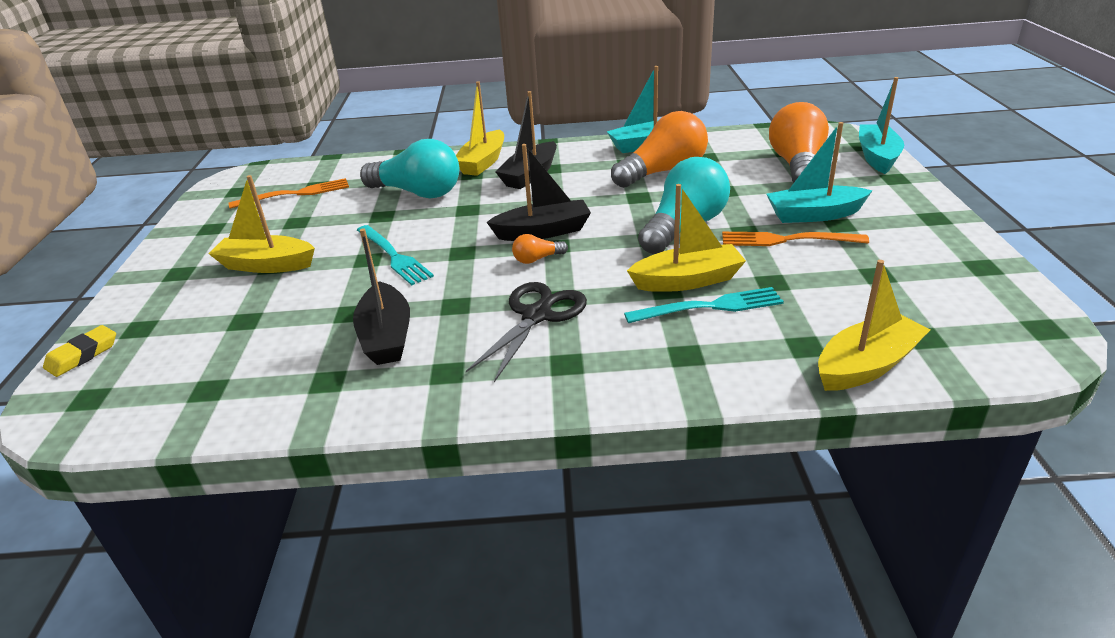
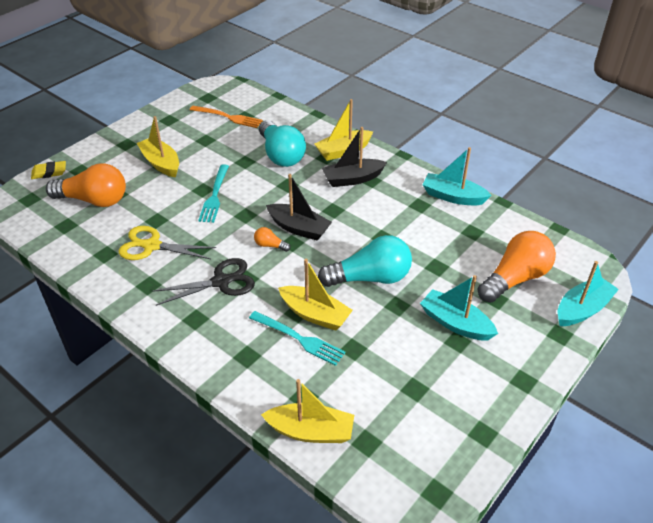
camera: 40 degrees right, 10 degrees up
(386, 336) = (152, 246): black boat -> yellow scissors
(663, 172) = (427, 227): orange light bulb -> orange light bulb (94, 200)
(786, 240) = (408, 328): orange fork -> none

